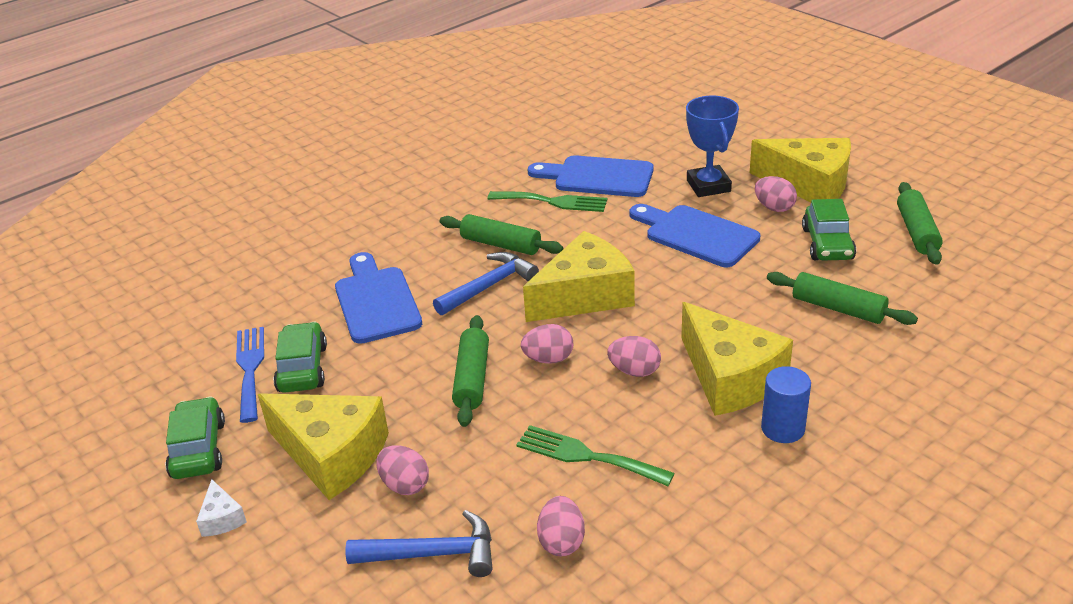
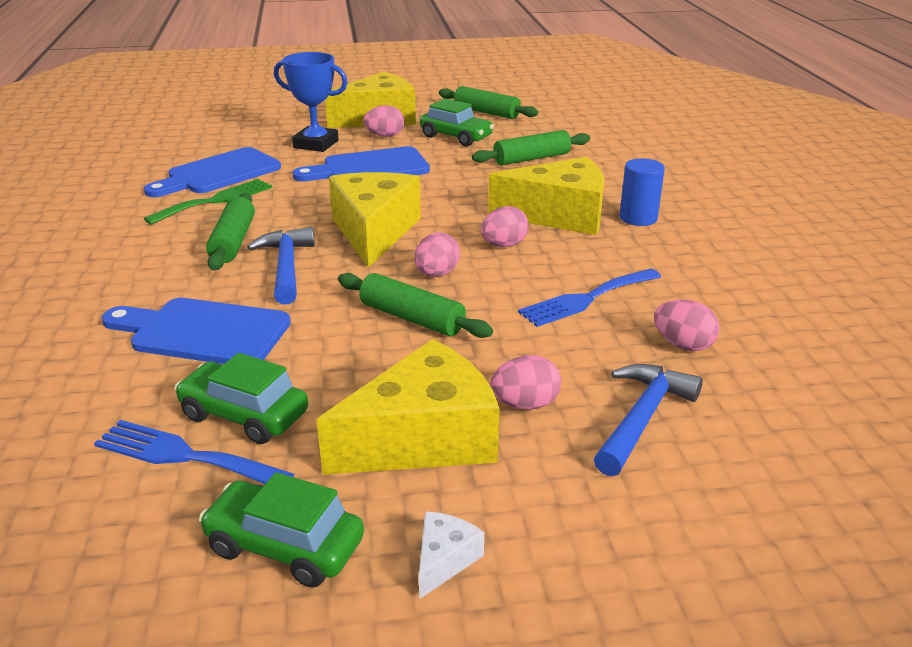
camera: 60 degrees left, 5 degrees down
(222, 518) = (444, 560): white cheese -> white cheese turned 75 degrees counterclockwise
(501, 244) = (233, 241): green rolling pin -> green rolling pin turned 60 degrees counterclockwise
(587, 456) = (586, 299): green fork -> blue fork

